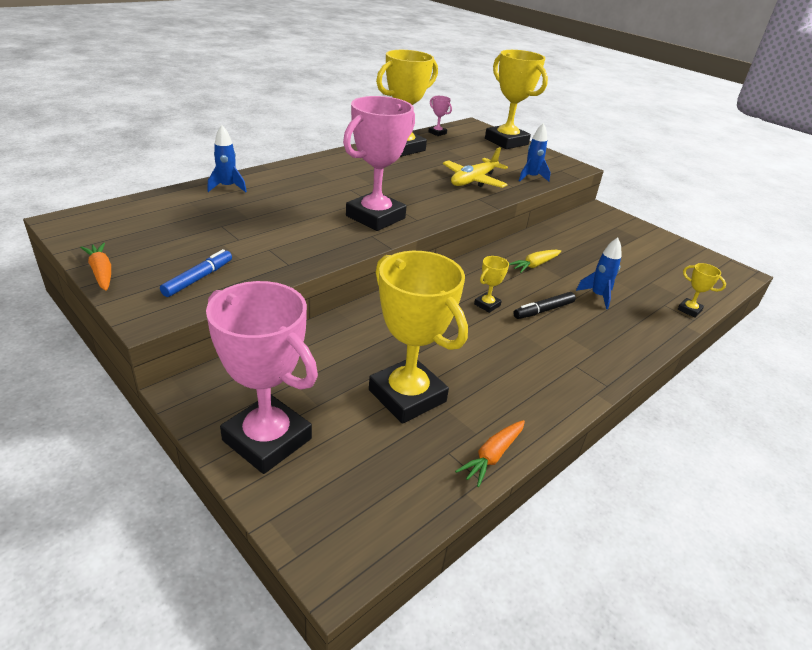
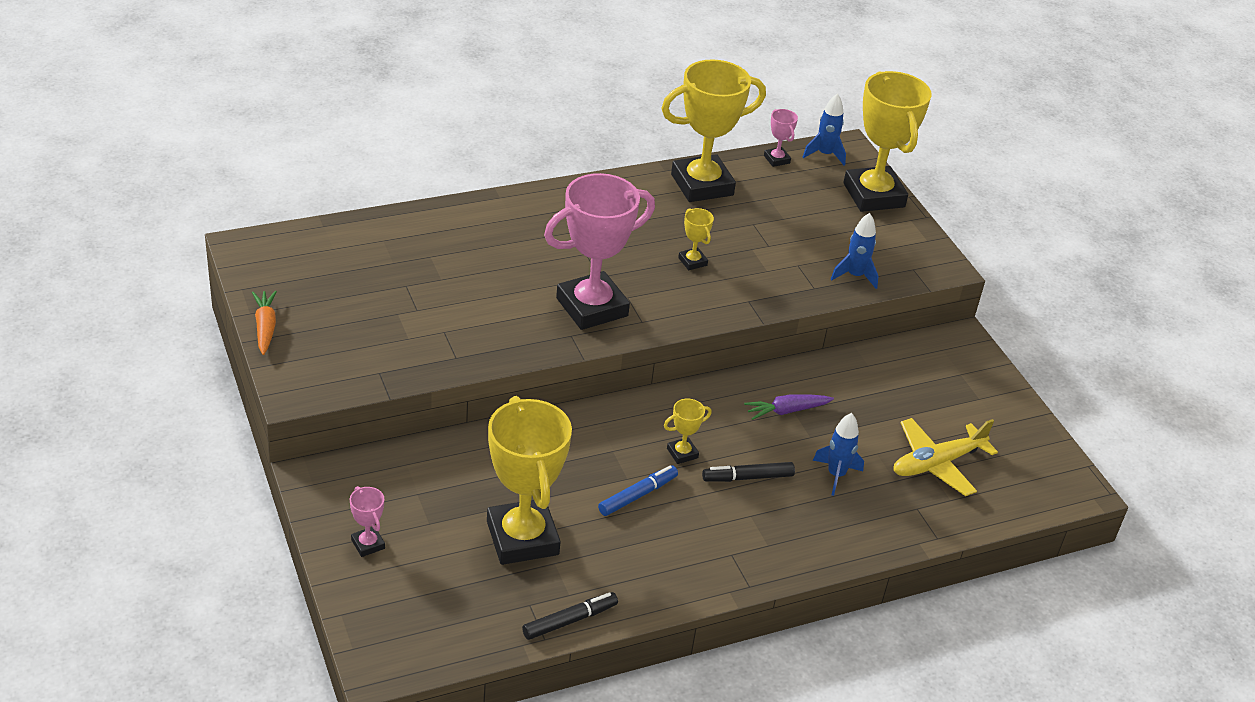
camera: 20 degrees right, 5 degrees up
(198, 278) = (356, 356): blue marker -> blue marker (637, 495)
(227, 187) = (436, 223): blue rocket -> blue rocket (824, 154)
(267, 439) = (368, 544): pink trophy -> pink trophy, size x0.42
(473, 180) = (764, 267): yellow plane -> yellow plane (937, 463)
(492, 456) = (569, 620): orange carrot -> black marker
(534, 265) = (786, 411): yellow carrot -> purple carrot
(689, 310) = (945, 524): yellow trophy -> yellow trophy (692, 261)

